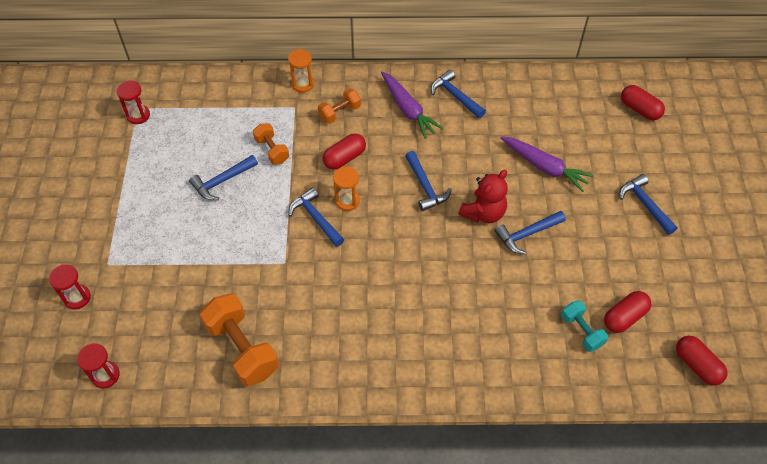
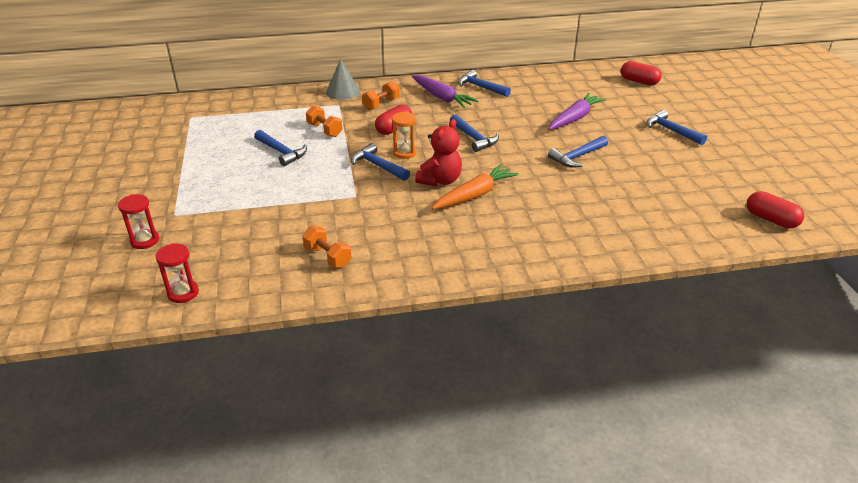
camera: 10 degrees left, 20 degrees down
(138, 115) = (192, 121): red hourglass -> none
(222, 181) = (281, 152): blue hammer -> blue hammer turned 90 degrees counterclockwise
(242, 348) = (328, 257): orange dumbbell -> orange dumbbell, size x0.56
(303, 84) = (343, 91): orange hourglass -> grey cone
(403, 279) = (475, 195): none -> orange carrot
(483, 213) = (532, 148): red teddy bear -> red teddy bear (440, 180)
(545, 167) = (575, 118): purple carrot -> purple carrot turned 75 degrees counterclockwise
(581, 331) = (655, 210): turquoise dumbbell -> none
(624, 317) = (689, 197): red capsule -> none

